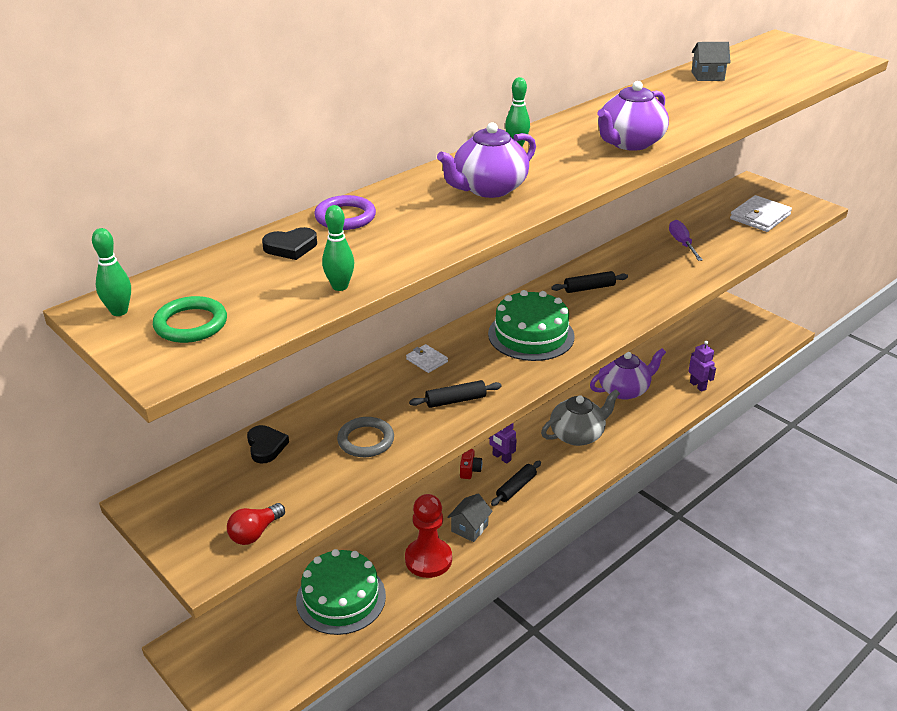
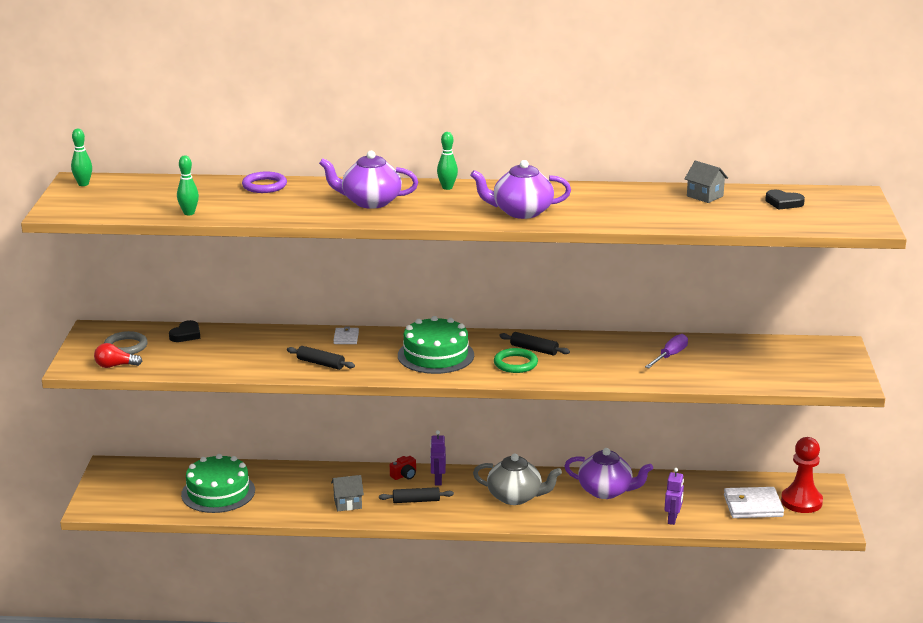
camera: 45 degrees right, 10 degrees down
(191, 324) = (98, 201): green ring -> green ring (515, 363)
(291, 247) = (208, 188): black heart -> black heart (783, 203)
(366, 440) = (237, 357): grey ring -> grey ring (125, 346)
(428, 559) = (296, 504): red pawn -> red pawn (801, 501)
(760, 217) = (782, 368): white wallet -> white wallet (753, 506)

